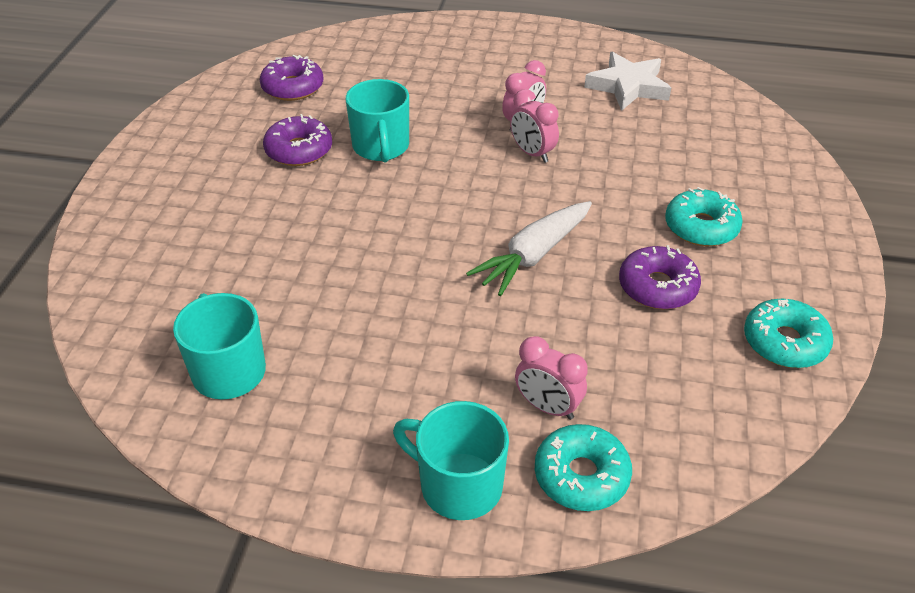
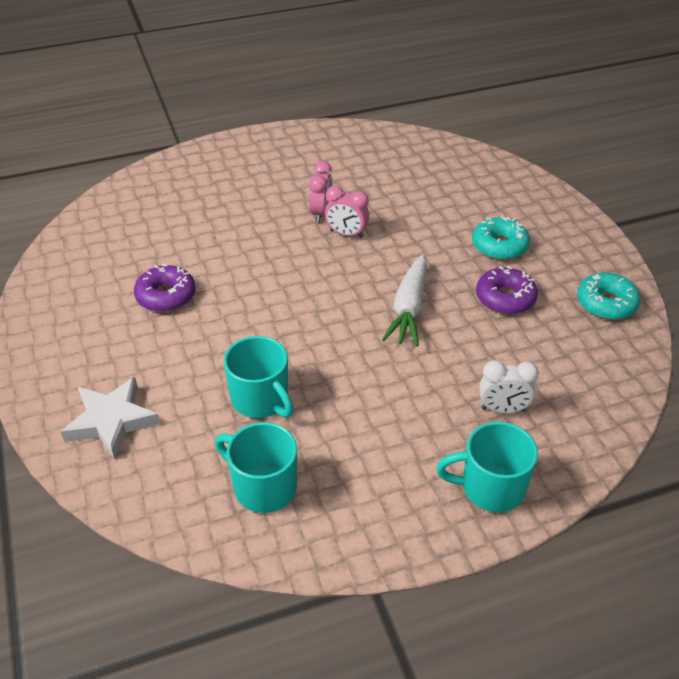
camera: 30 degrees left, 0 degrees up
(293, 87) = (114, 246): purple donut -> none
(381, 147) = (230, 269): turquoise mug -> turquoise mug (261, 399)
(547, 407) = (503, 409): pink clock -> white clock
(581, 476) = (559, 444): turquoise donut -> none
(628, 86) = (372, 160): white star -> white star (111, 421)

